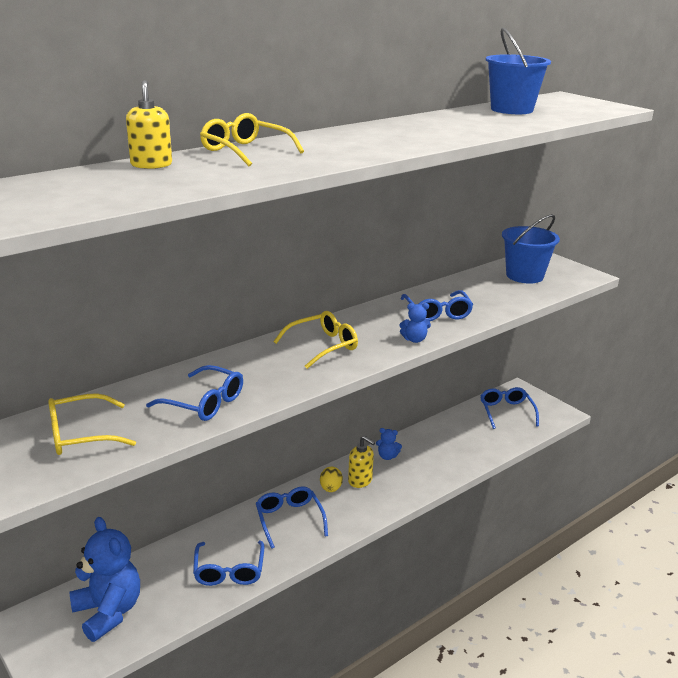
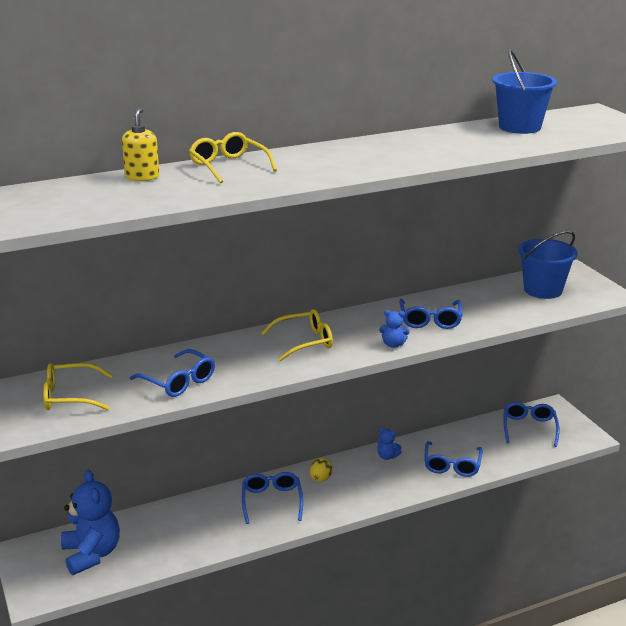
camera: 15 degrees right, 0 degrees up
(229, 570) = (203, 536): blue glasses -> blue glasses (452, 465)
(360, 480) = (351, 475): yellow soap dispenser -> none

